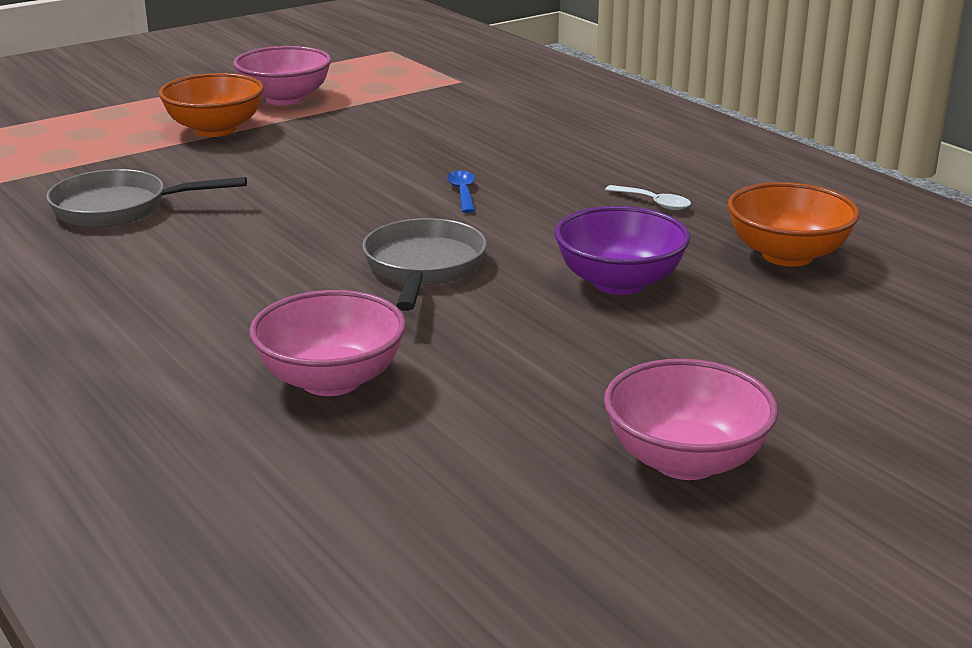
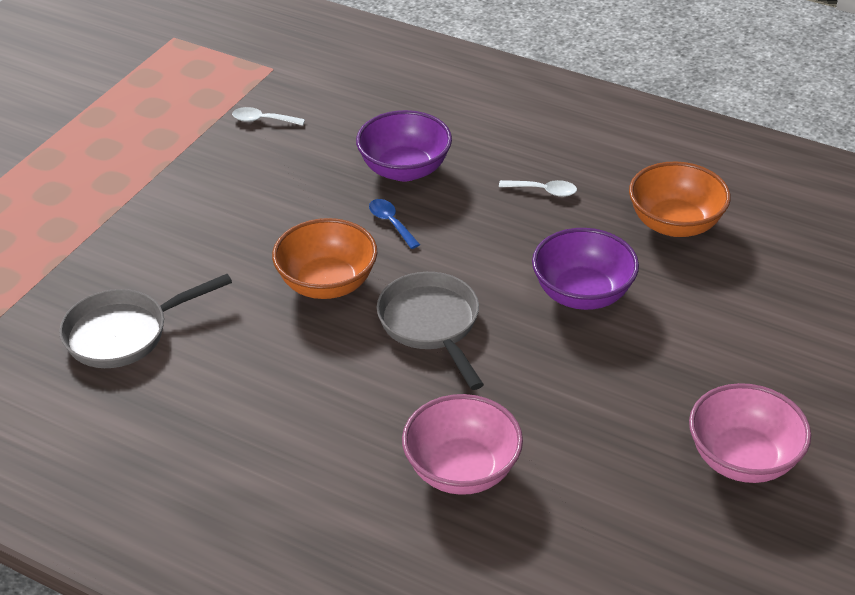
camera: 25 degrees left, 15 degrees up
(215, 129) = (112, 201): orange bowl -> orange bowl (327, 284)
(285, 98) = (137, 137): pink bowl -> none
(413, 108) = (263, 120): none -> white spoon
(517, 162) = (404, 169): none -> purple bowl

